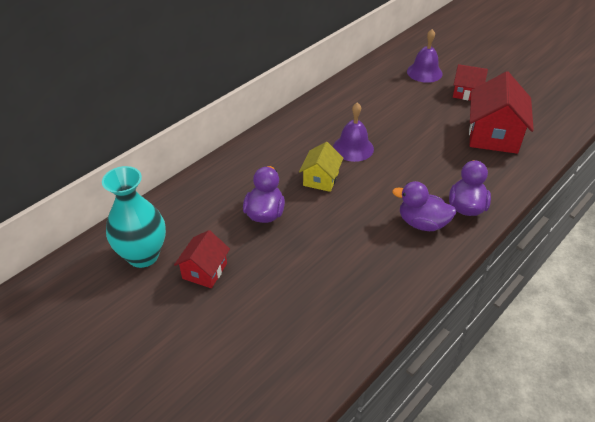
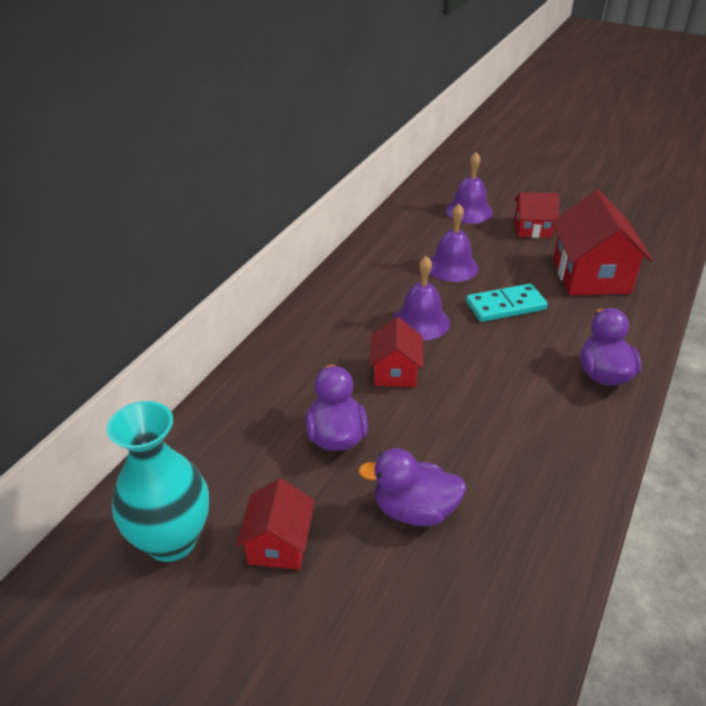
camera: 15 degrees left, 5 degrees down
(321, 179) = (395, 372): yellow house -> red house
(393, 112) = (452, 266): none -> purple bell
(418, 147) = (505, 306): none -> turquoise domino
(422, 223) = (558, 407): purple duck -> purple duck (414, 510)

